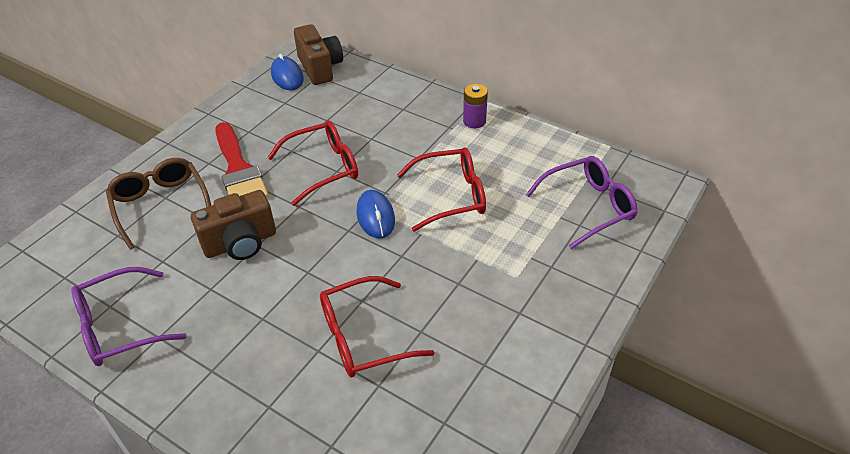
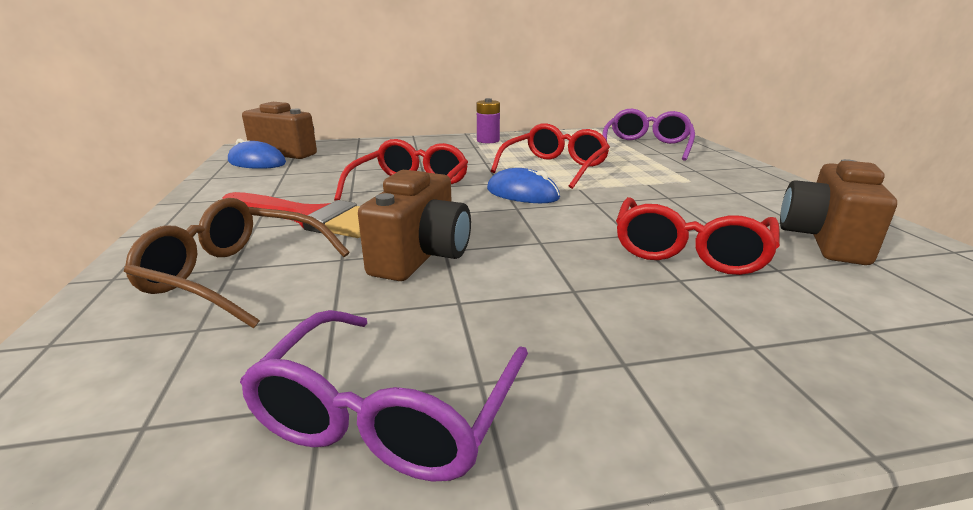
camera: 45 degrees left, 20 degrees down
(458, 391) = (824, 240): none -> brown camera

